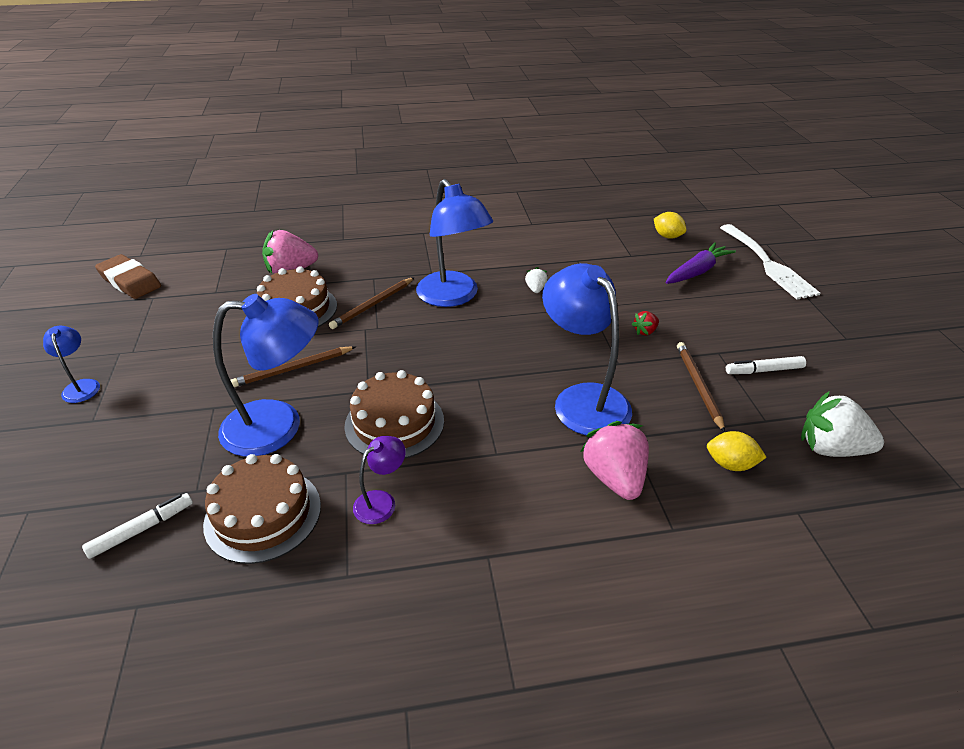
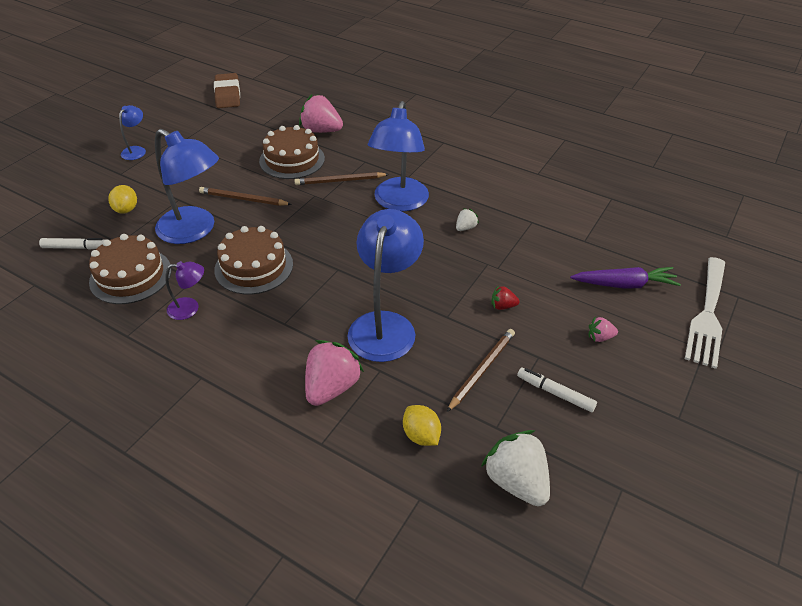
camera: 40 degrees right, 5 degrees up
(667, 236) = (644, 241): yellow lemon -> yellow lemon (126, 209)
(734, 315) = (600, 337): none -> pink strawberry

